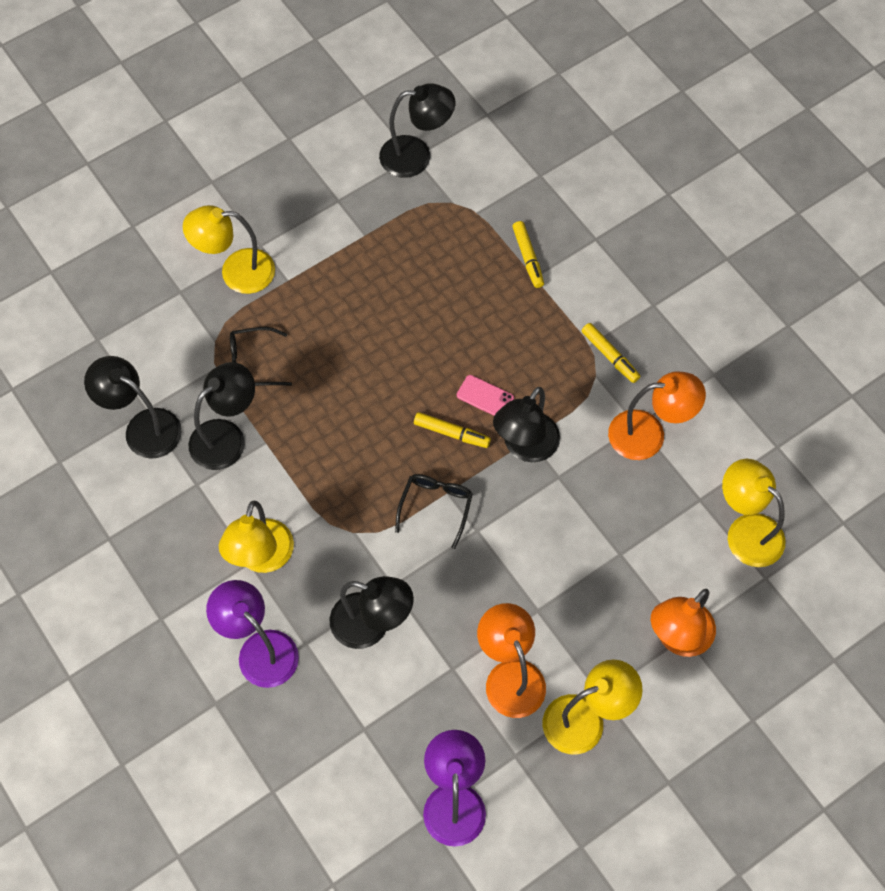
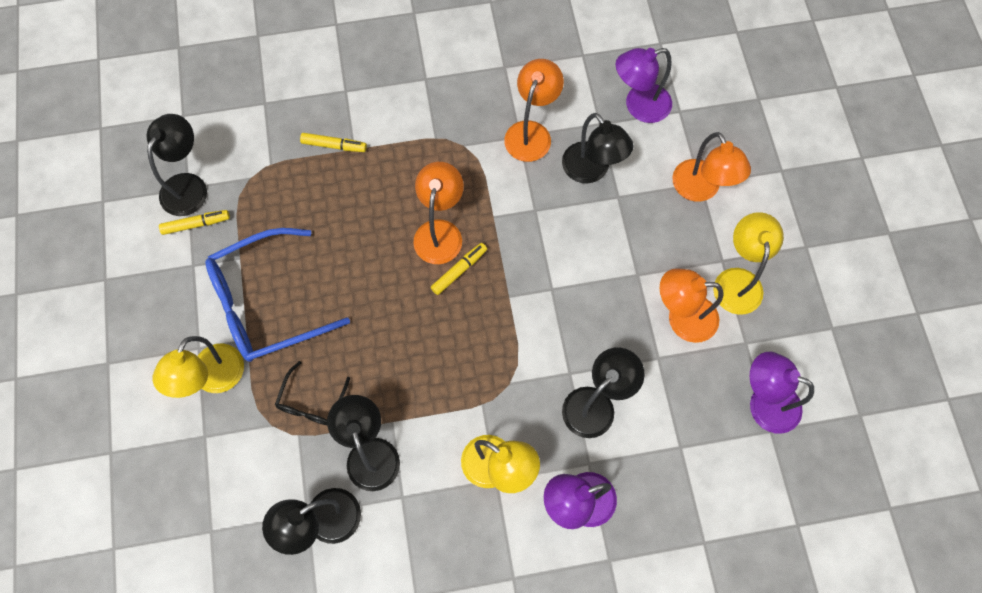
camera: 65 degrees left, 5 degrees up
(330, 279) = (266, 304): none -> blue glasses
(436, 506) = (517, 310): black glasses -> none
(485, 396) = (440, 232): pink phone -> orange lamp
(525, 447) = (498, 222): black lamp -> black lamp (591, 171)
(610, 356) = (452, 128): yellow marker -> yellow marker (196, 224)
(746, 531) = (639, 106): yellow lamp -> purple lamp

